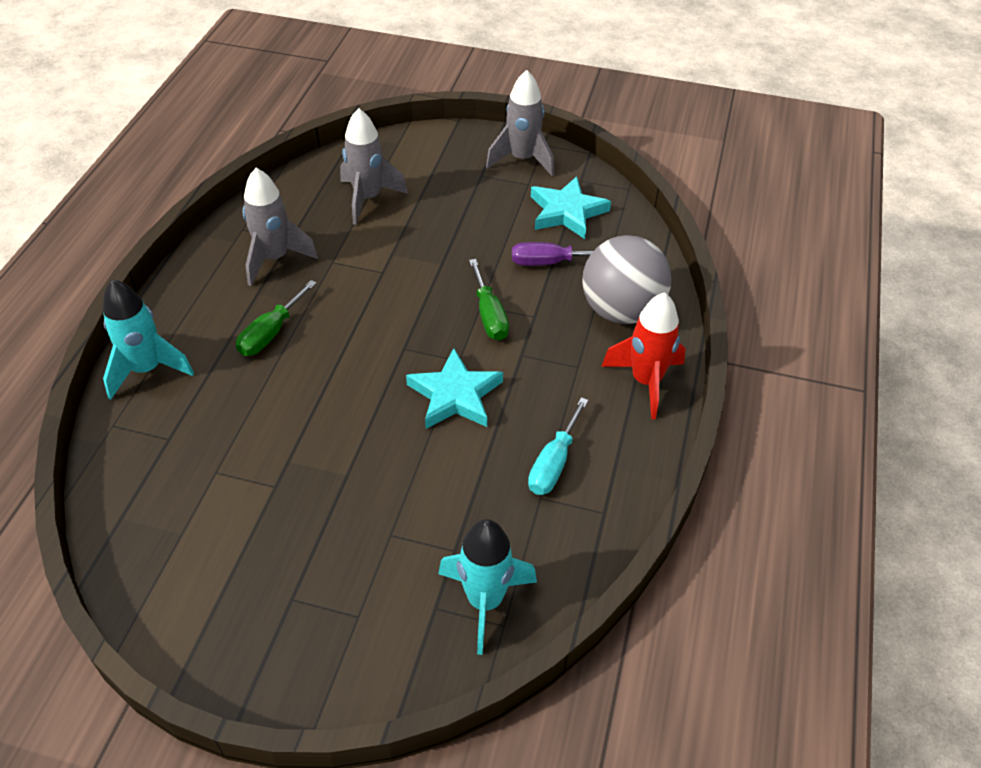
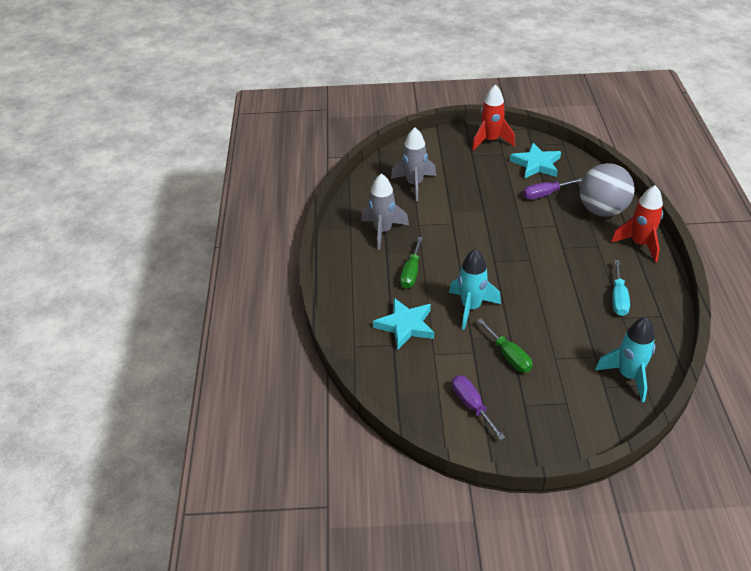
camera: 15 degrees left, 5 degrees down
(147, 369) = (352, 311): turquoise rocket -> turquoise rocket (471, 307)
(213, 574) = (472, 405): none -> purple screwdriver
(455, 395) = (541, 278): turquoise star -> turquoise star (405, 325)
(489, 315) = (530, 231): green screwdriver -> green screwdriver (509, 356)
(522, 159) = (490, 141): grey rocket -> red rocket

